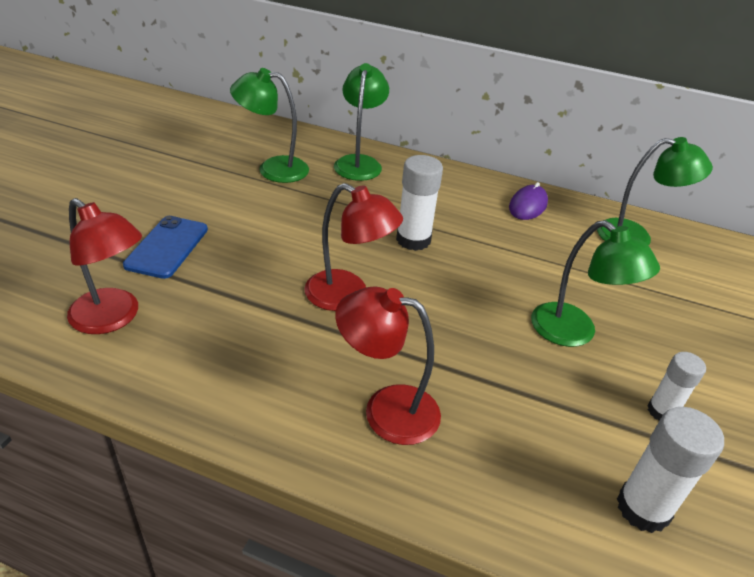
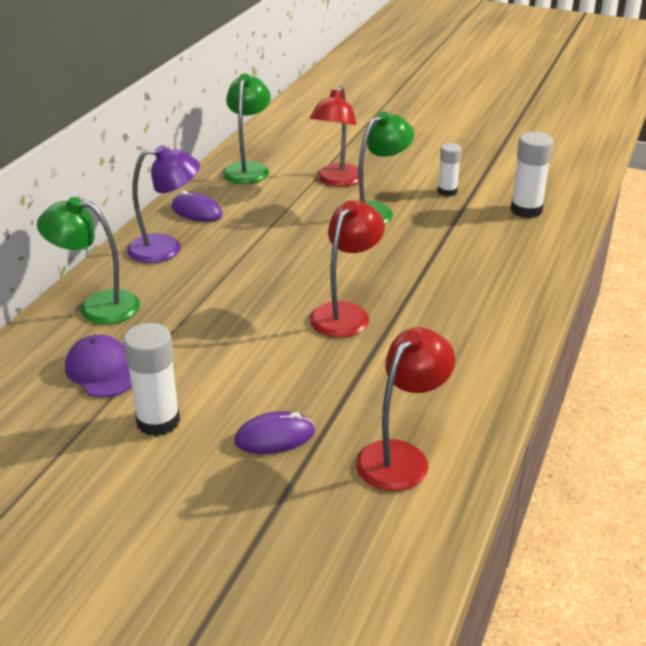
camera: 85 degrees left, 5 degrees down
(167, 247) = (275, 437): blue phone -> purple mouse
(273, 168) = (102, 371): green lamp -> purple cap
(386, 409) = (476, 295): red lamp -> red lamp (337, 181)
(413, 240) = (255, 276): white glue stick -> white glue stick (158, 421)
(454, 191) = (166, 248): none -> purple lamp

